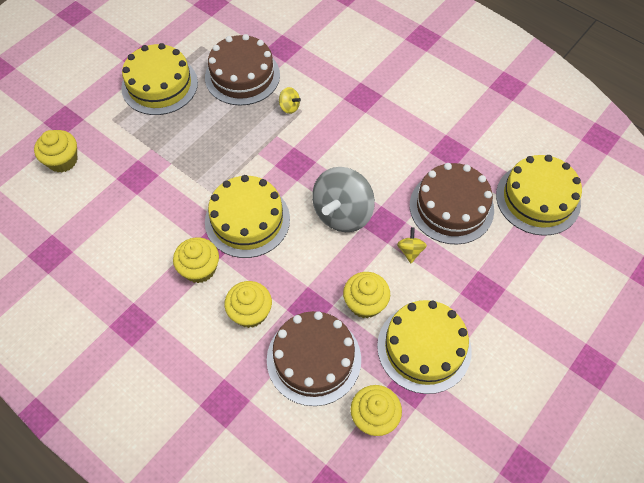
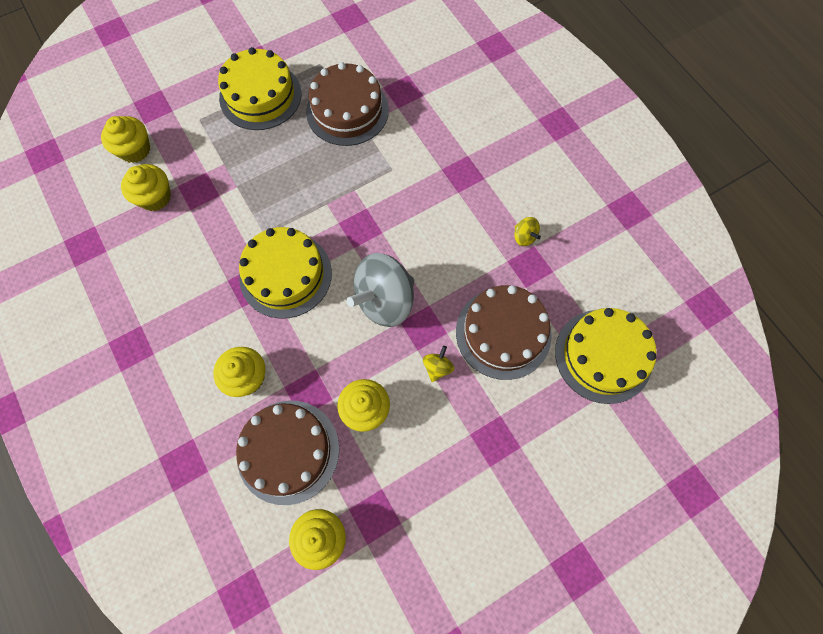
camera: 20 degrees right, 10 degrees up
(199, 269) = (217, 312): yellow cupcake -> yellow cupcake (155, 197)
(289, 107) = (380, 161): yellow spinning top -> yellow spinning top (524, 237)
(424, 347) = (405, 481): yellow cake -> none

